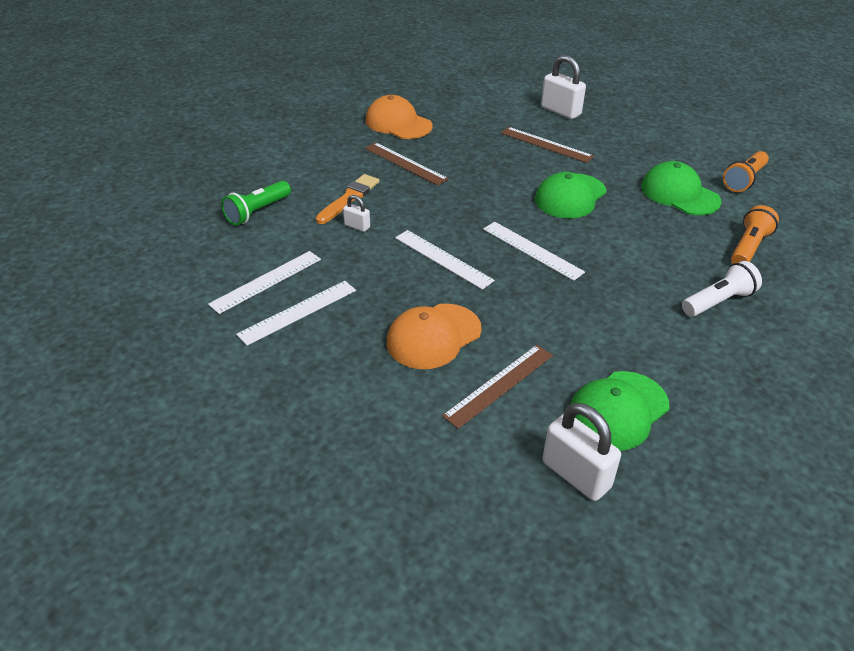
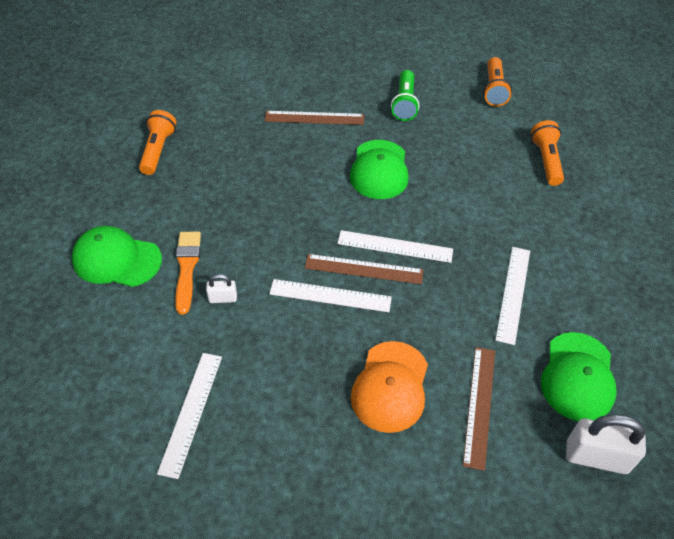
camera: 35 degrees left, 10 degrees up
(257, 212) = (107, 332): green flashlight -> green flashlight (404, 103)
(298, 312) = (252, 430): white ruler -> white ruler (513, 293)
(398, 123) = (158, 150): orange cap -> orange flashlight
(405, 163) = (206, 198): brown ruler -> brown ruler (364, 269)
(560, 111) = (296, 72): white padlock -> none
(679, 194) = (459, 127): green cap -> green cap (116, 259)
(718, 301) = (565, 227): white flashlight -> none

